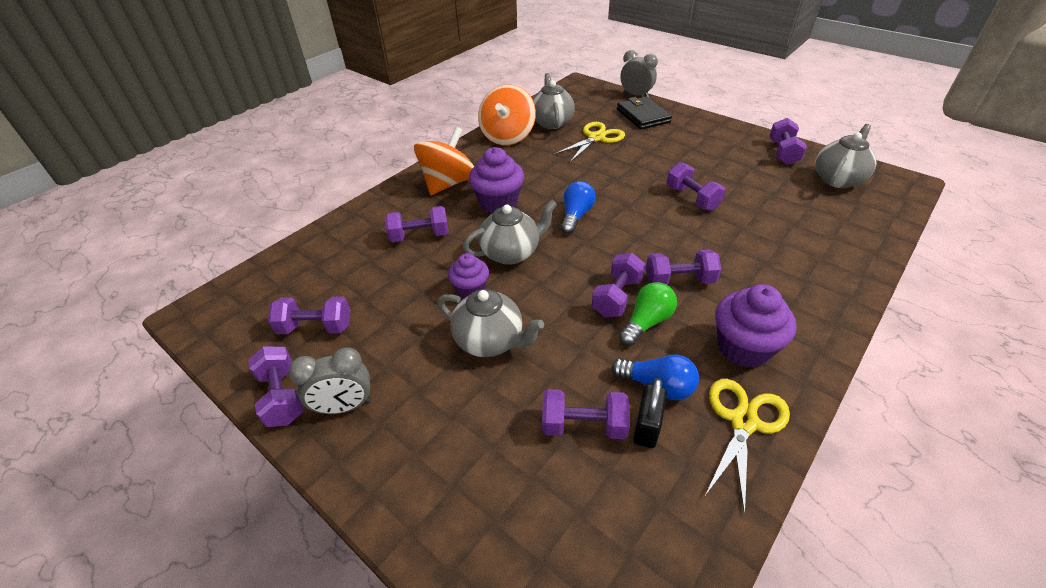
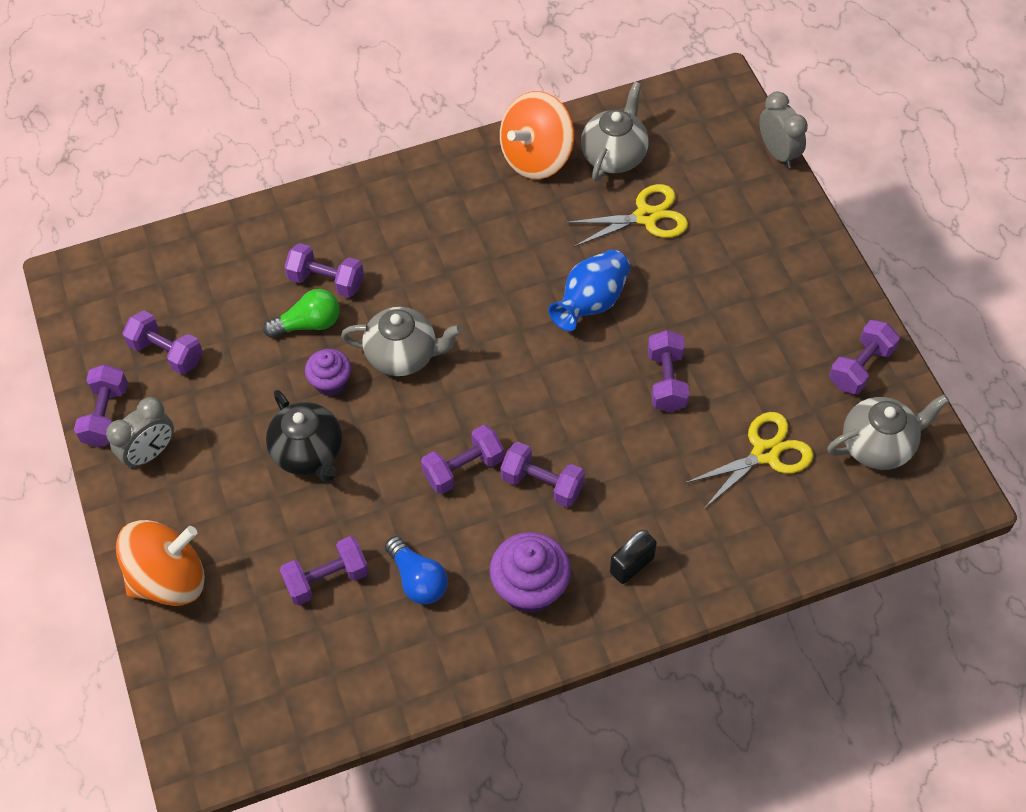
camera: 30 degrees right, 15 degrees up
(345, 406) = (150, 453): grey clock -> grey clock turned 60 degrees counterclockwise
(448, 183) = (408, 210): orange spinning top -> orange spinning top (169, 579)
(490, 341) = (309, 453): grey teapot -> black teapot
(498, 203) = (442, 273): purple cupcake -> none
(576, 216) = (511, 338): blue light bulb -> none
(584, 425) = (327, 579): purple dumbbell -> purple dumbbell turned 60 degrees counterclockwise
(606, 182) = (591, 303): none -> blue vase
(643, 116) = (747, 202): black wallet -> none
(646, 322) = (466, 512): green light bulb -> green light bulb (308, 324)
(647, 427) = (376, 609): black padlock -> black padlock (631, 565)
(744, 422) = (459, 651): yellow scissors -> yellow scissors (765, 453)

